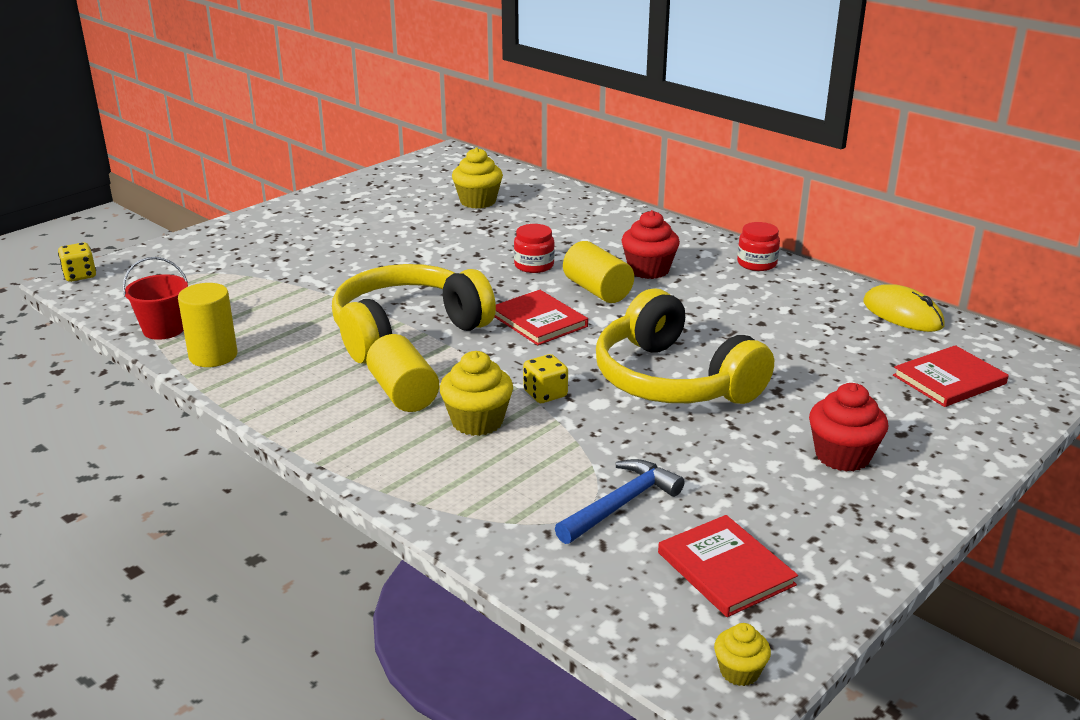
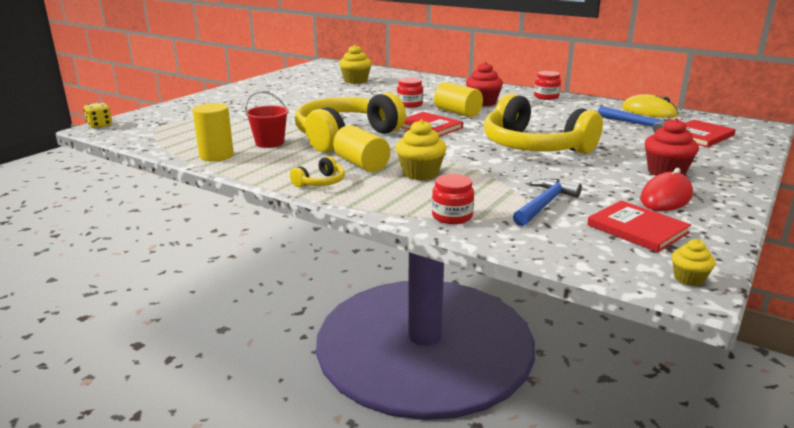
camera: 10 degrees left, 5 degrees down
(164, 329) = (174, 146): red bucket -> red bucket (270, 143)
(331, 425) = (320, 182): none -> yellow headphones
(479, 513) = (452, 216): none -> red jar
(545, 394) = (457, 158): yellow dice -> none
(808, 509) = (666, 197): none -> red mouse
(866, 344) = (638, 124): none -> blue hammer

